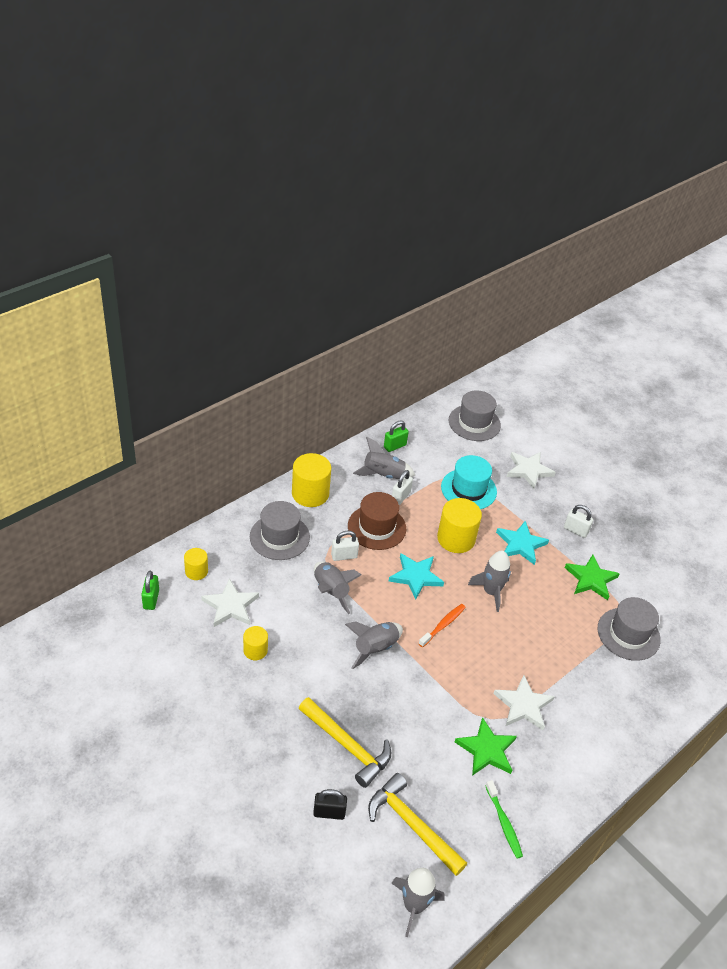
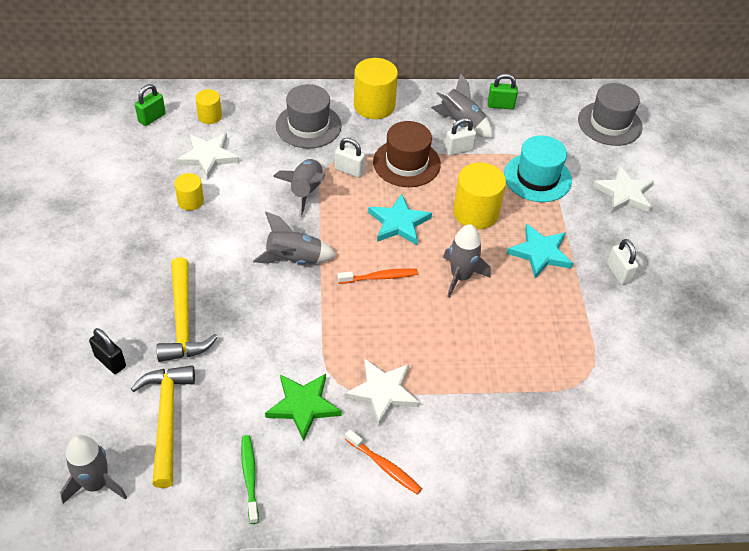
camera: 40 degrees right, 5 degrees up
(504, 823) = (250, 477): green toothbrush -> green toothbrush turned 150 degrees clockwise
(572, 754) = (384, 466): none -> orange toothbrush
(591, 579) = (585, 326): green star -> none
(628, 634) = (572, 400): grey hat -> none

